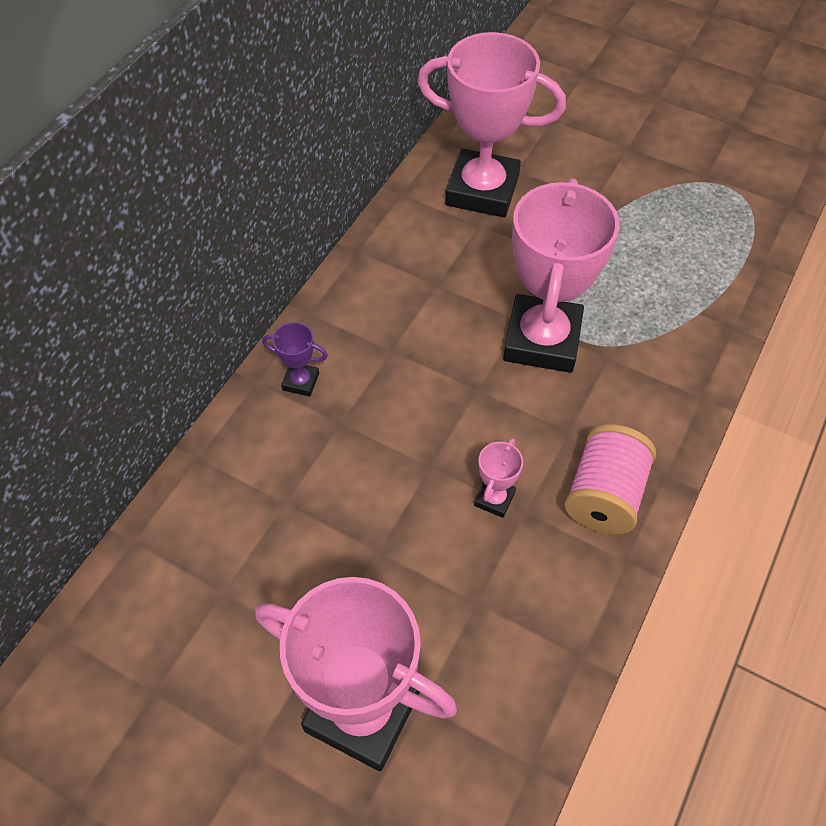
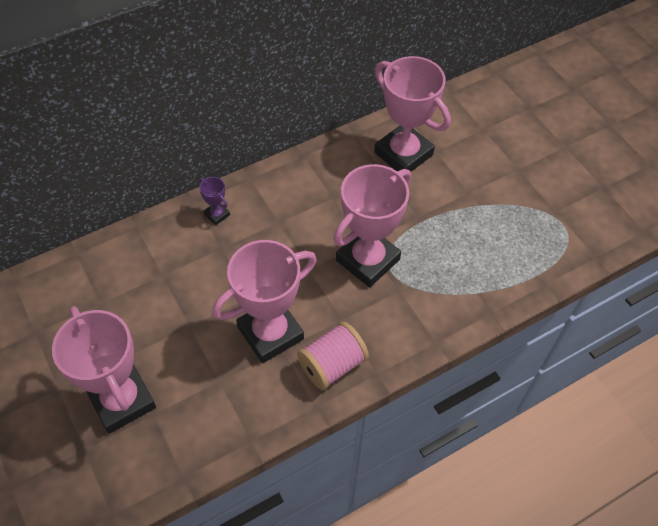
camera: 30 degrees right, 0 degrees up
(494, 499) = (270, 333): pink trophy -> pink trophy, size x2.40

